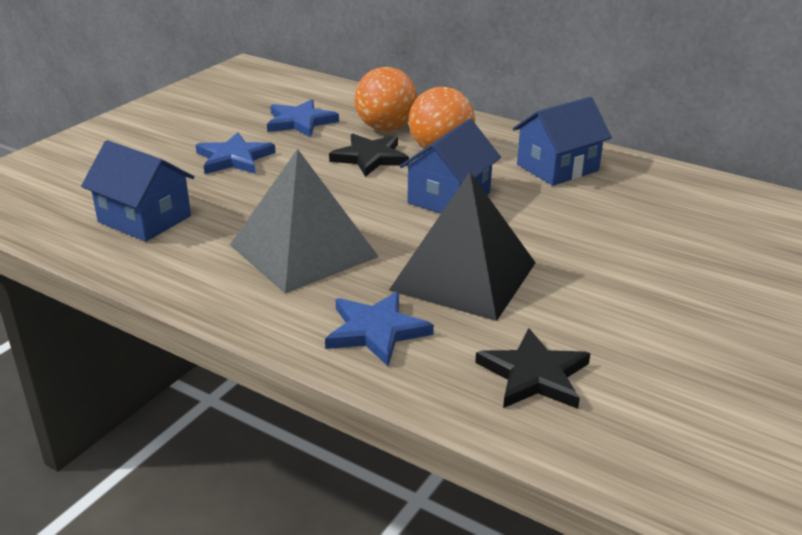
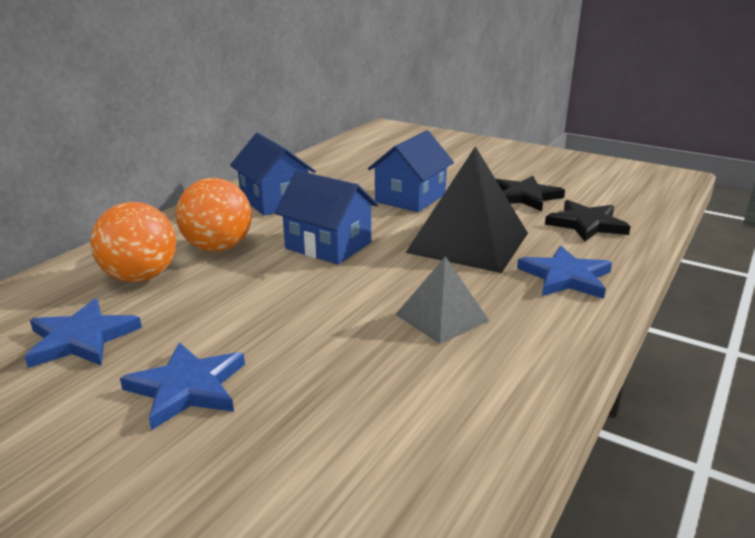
camera: 90 degrees left, 5 degrees down
(144, 219) = (376, 453): blue house -> blue house (410, 198)
(303, 250) = (441, 317): grey pyramid -> grey pyramid, size x0.56
(370, 157) = (222, 285): black star -> black star (525, 196)

